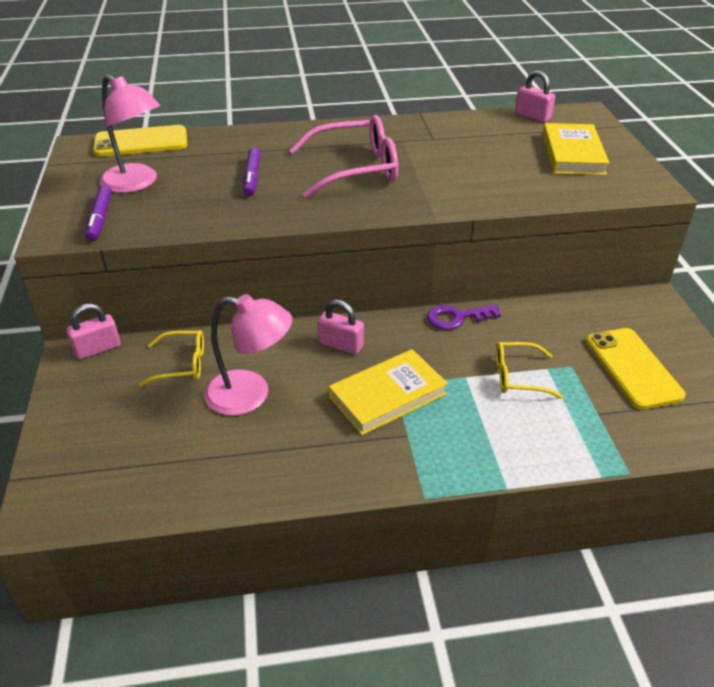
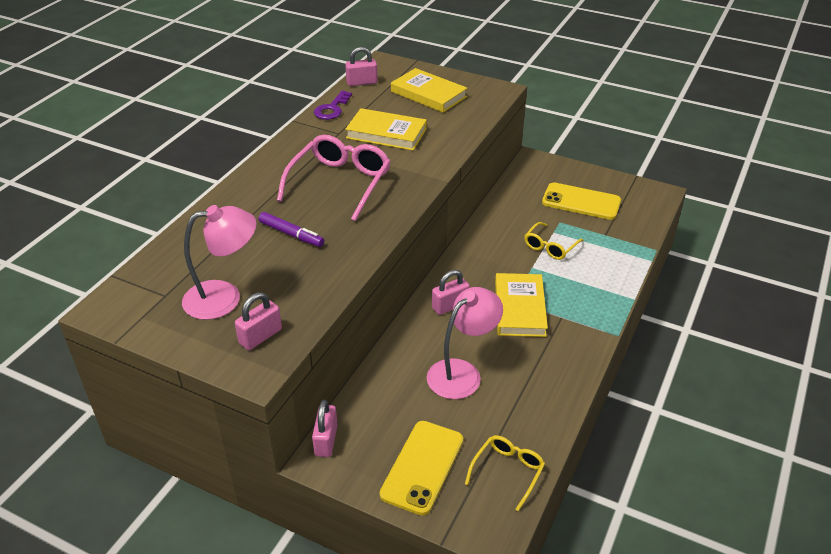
camera: 55 degrees left, 0 degrees up
(100, 218) = (260, 336): purple marker -> pink padlock
(141, 142) = (149, 272): yellow phone -> yellow phone (422, 467)
(183, 364) = (394, 396): yellow glasses -> yellow glasses (508, 471)
(457, 318) = (473, 242): purple key -> purple key (332, 109)
(468, 159) = (386, 133): none -> yellow book

